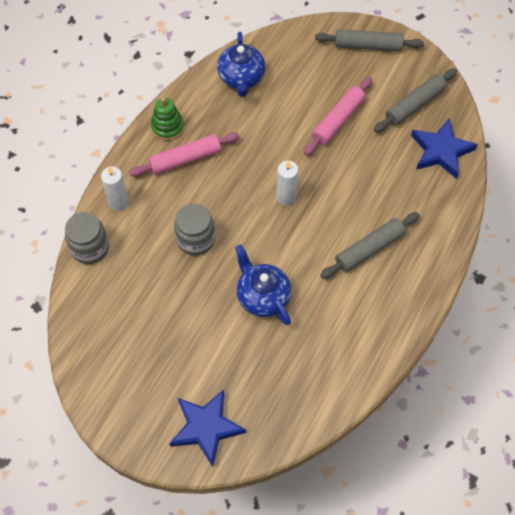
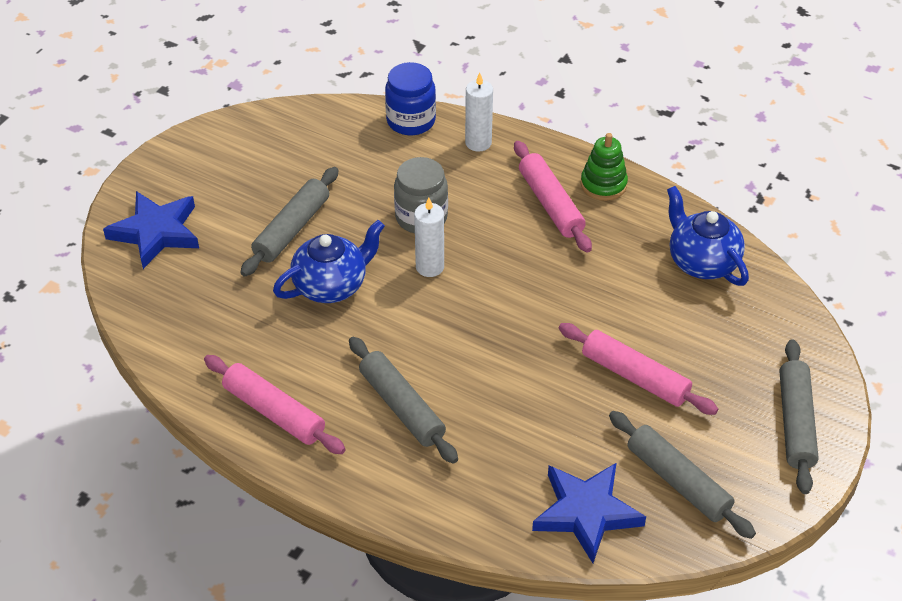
camera: 90 degrees right, 15 degrees down
(90, 248) = (411, 121): grey jar -> blue jar
(205, 327) = (291, 229): none -> grey rolling pin
(241, 78) = (701, 262): blue teapot -> blue teapot turned 60 degrees clockwise
(286, 197) = (491, 312): white candle -> white candle (430, 267)
(379, 327) = (274, 412): none -> pink rolling pin

